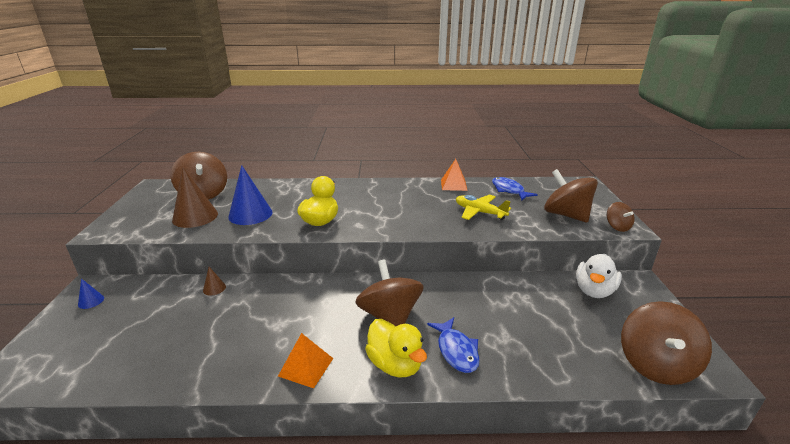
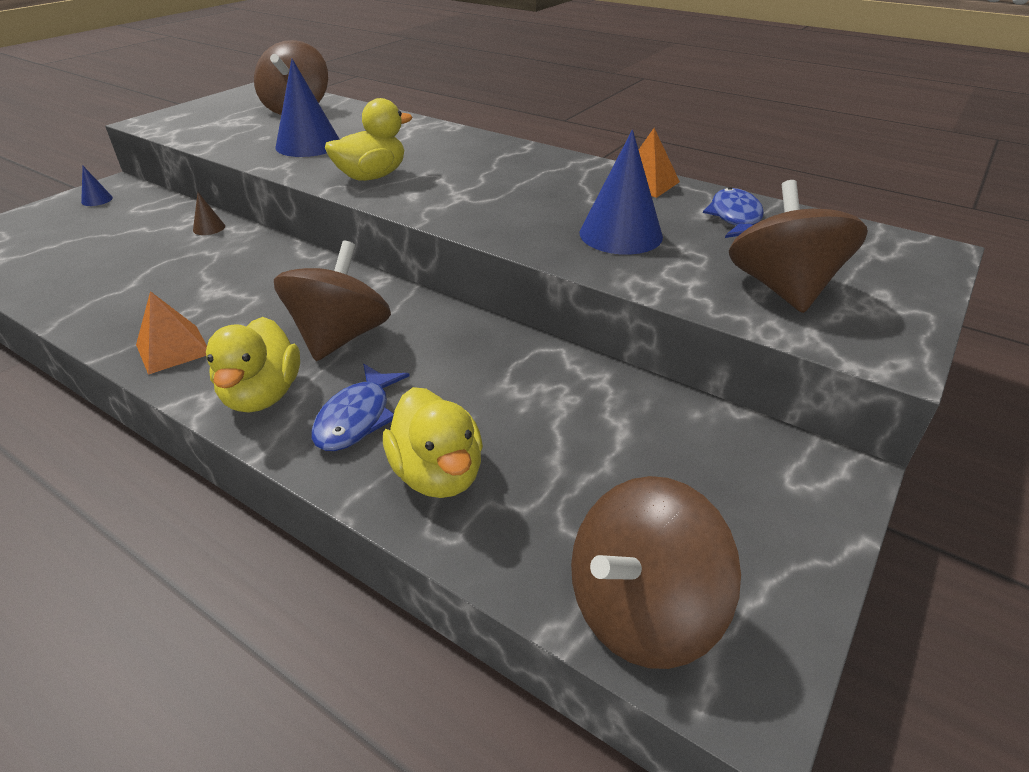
camera: 35 degrees right, 10 degrees up
(195, 217) = (250, 131): brown cone -> none
(479, 212) = (620, 234): yellow plane -> blue cone
(524, 356) = (438, 474): none -> yellow duck
(594, 291) = (710, 445): white duck -> none
(617, 227) = (864, 344): brown spinning top -> none

